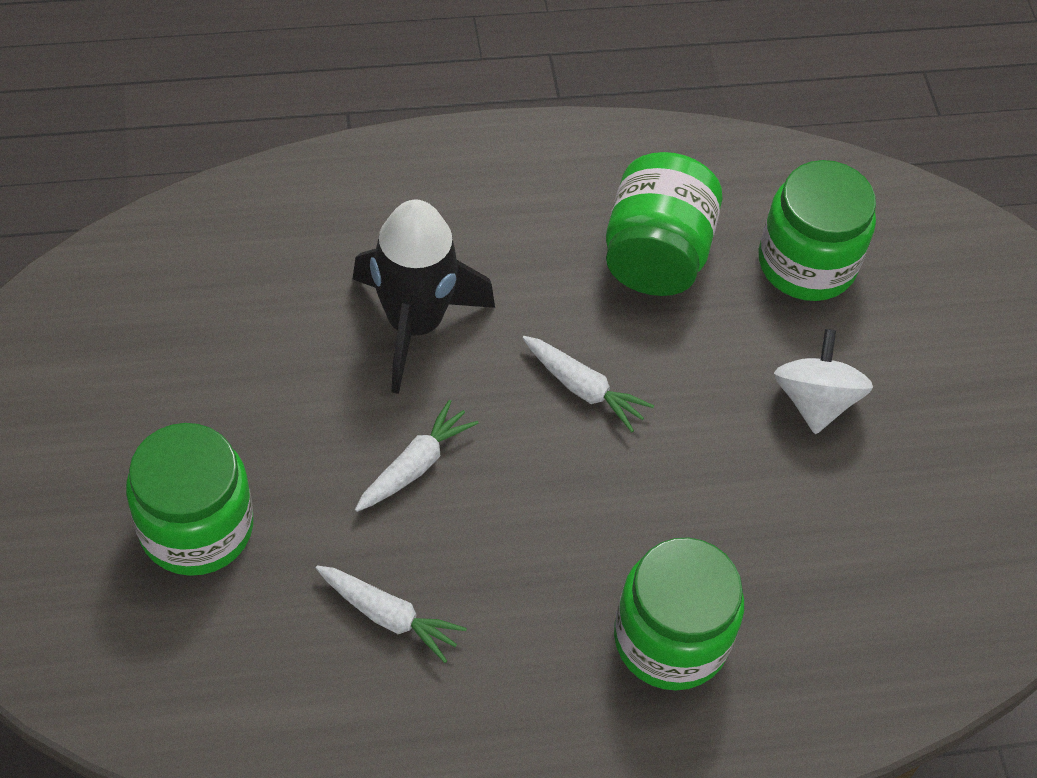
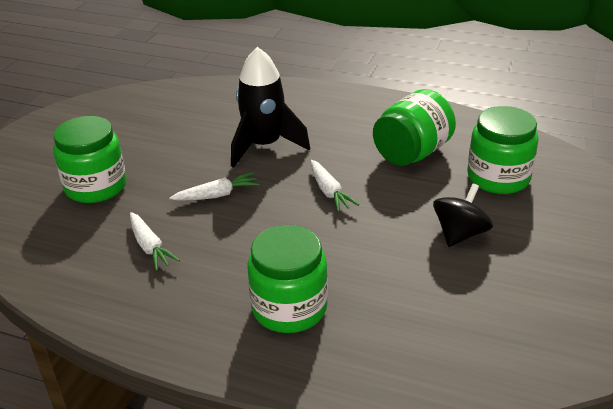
camera: 35 degrees right, 20 degrees down
(815, 401) = (460, 234): white spinning top -> black spinning top

